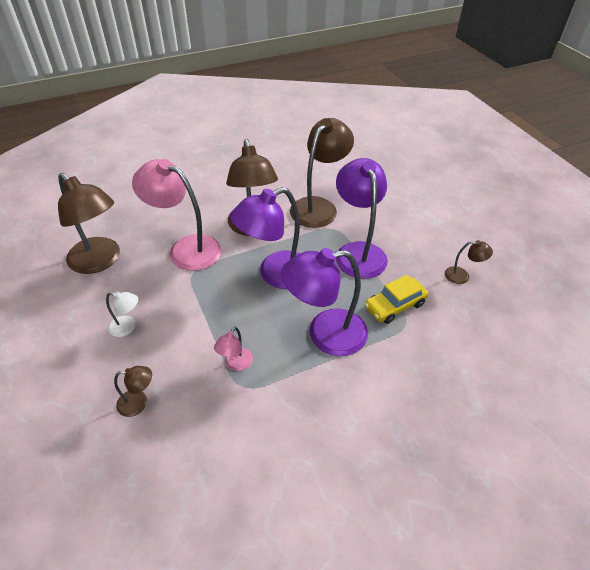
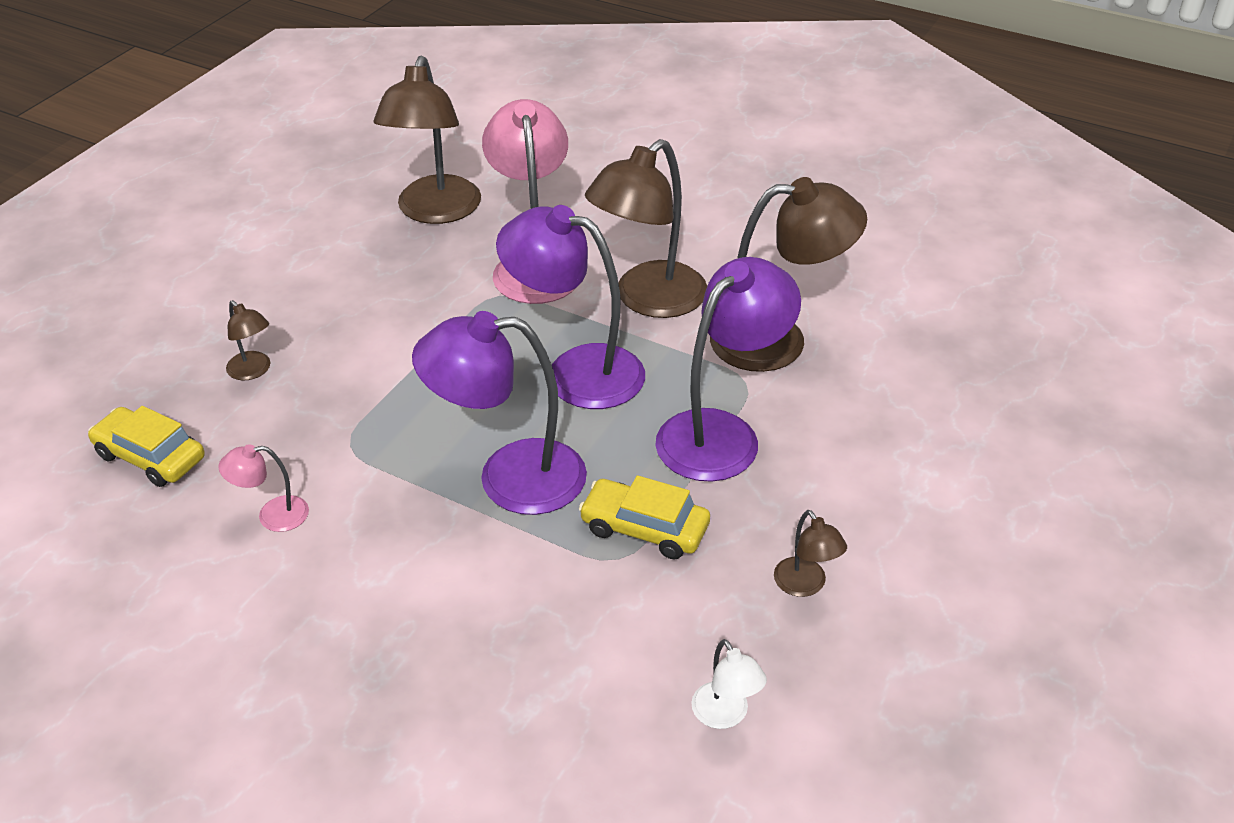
camera: 55 degrees right, 5 degrees down
(127, 327) = (353, 297): white lamp -> white lamp (725, 715)
(160, 493) = (150, 457): none -> yellow car
(235, 364) = (379, 419): pink lamp -> pink lamp (272, 515)
(325, 334) = (509, 478): purple lamp -> purple lamp turned 45 degrees counterclockwise

